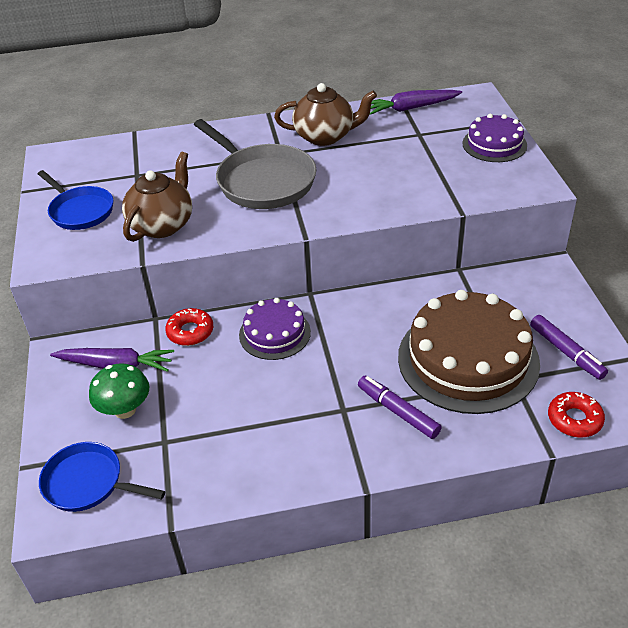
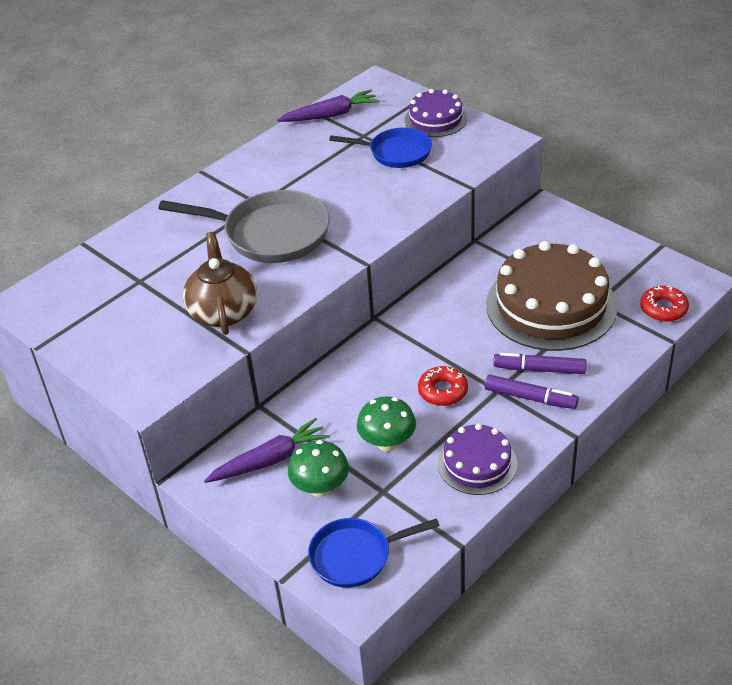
camera: 35 degrees left, 0 degrees up
(80, 211) = (124, 337): blue pan -> blue pan (396, 152)
(190, 332) = (305, 399): red donut -> red donut (443, 391)
(210, 403) = (387, 443): none -> green mushroom
(274, 333) = (380, 363): purple cake -> purple cake (477, 463)
(325, 136) = (282, 171): brown teapot -> none
(411, 108) = (330, 115): purple carrot -> purple carrot turned 150 degrees counterclockwise
(566, 352) = (614, 265): purple marker -> purple marker (530, 398)

